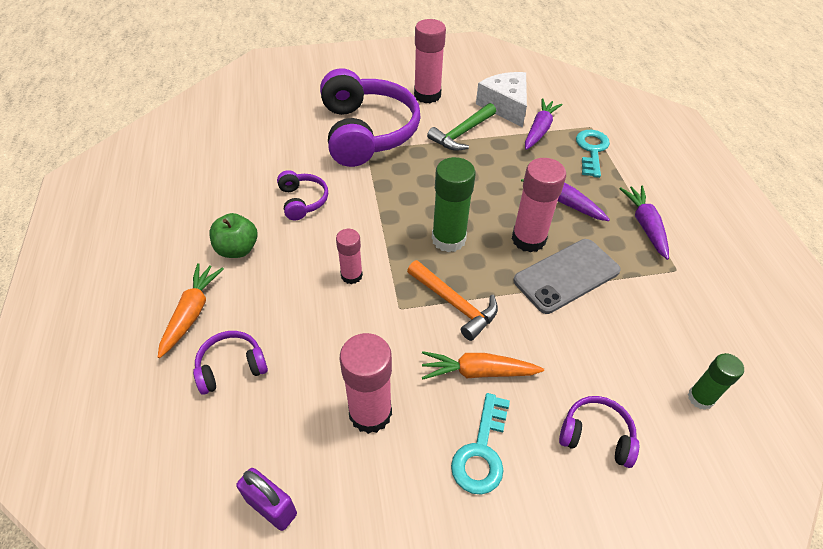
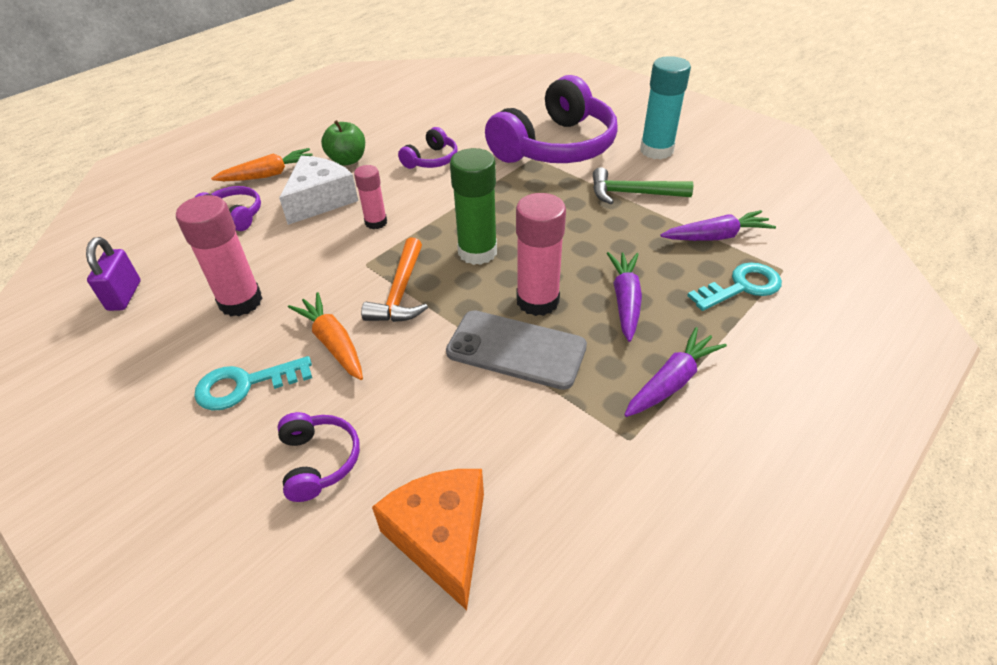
camera: 55 degrees right, 5 degrees down
(427, 95) = (656, 150): pink glue stick -> turquoise glue stick
(505, 106) = (717, 199): white cheese -> white cheese (320, 200)
(700, 398) = (441, 538): green glue stick -> orange cheese

